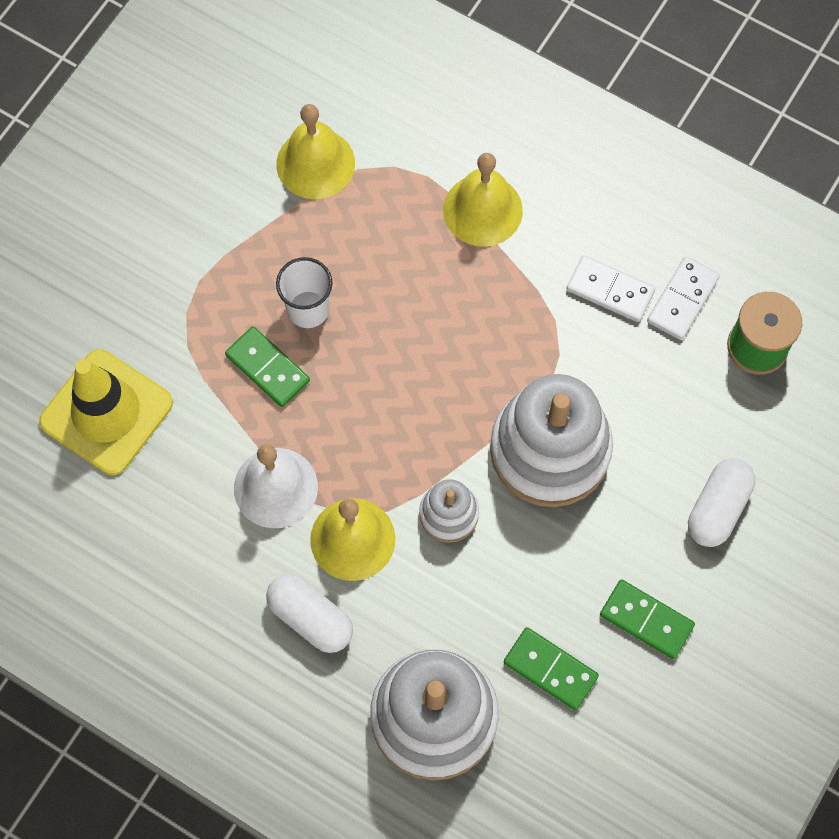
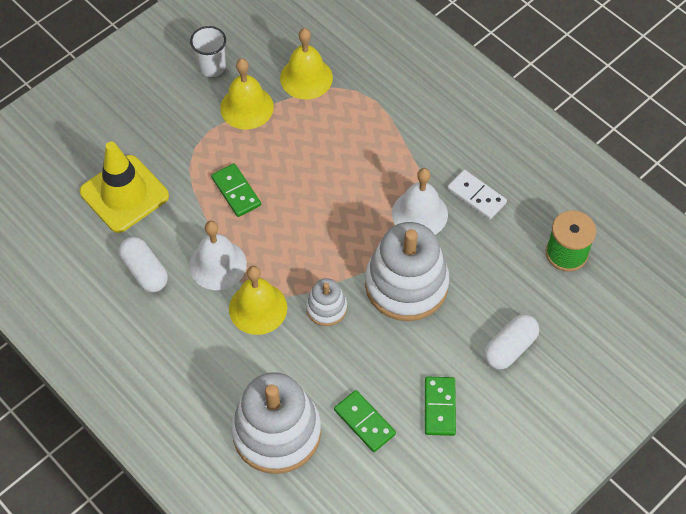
camera: 15 degrees right, 10 degrees down
(308, 309) = (273, 162): white cup -> white cup (212, 67)
(310, 618) = (214, 350): white capsule -> white capsule (145, 271)
(482, 210) = (406, 129): yellow bell -> yellow bell (247, 107)
(538, 337) = (419, 213): none -> white bell
(646, 620) = (439, 407): green domino -> green domino turned 45 degrees clockwise
(682, 299) = (524, 212): white domino -> none

